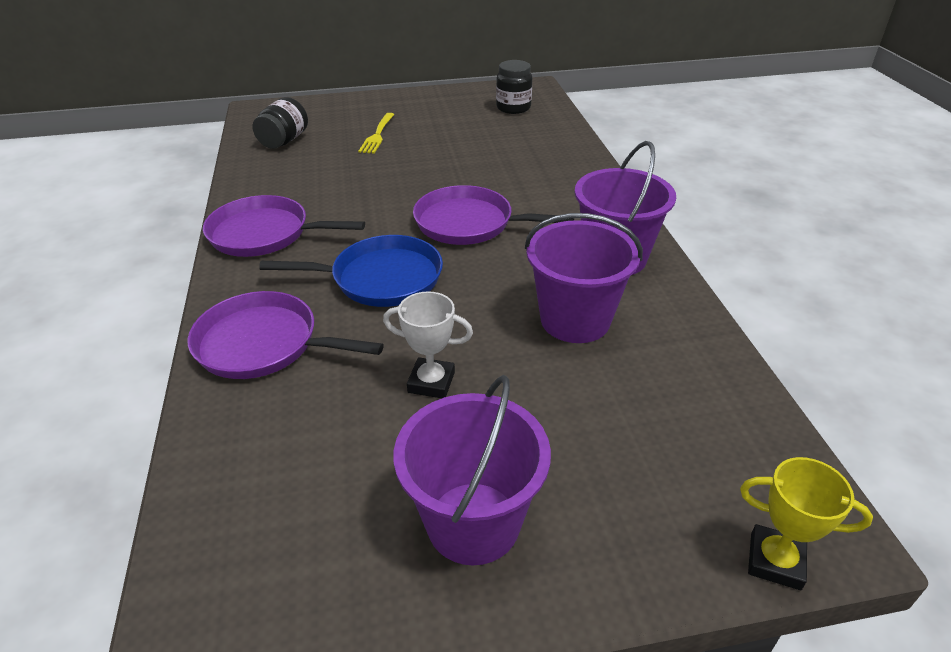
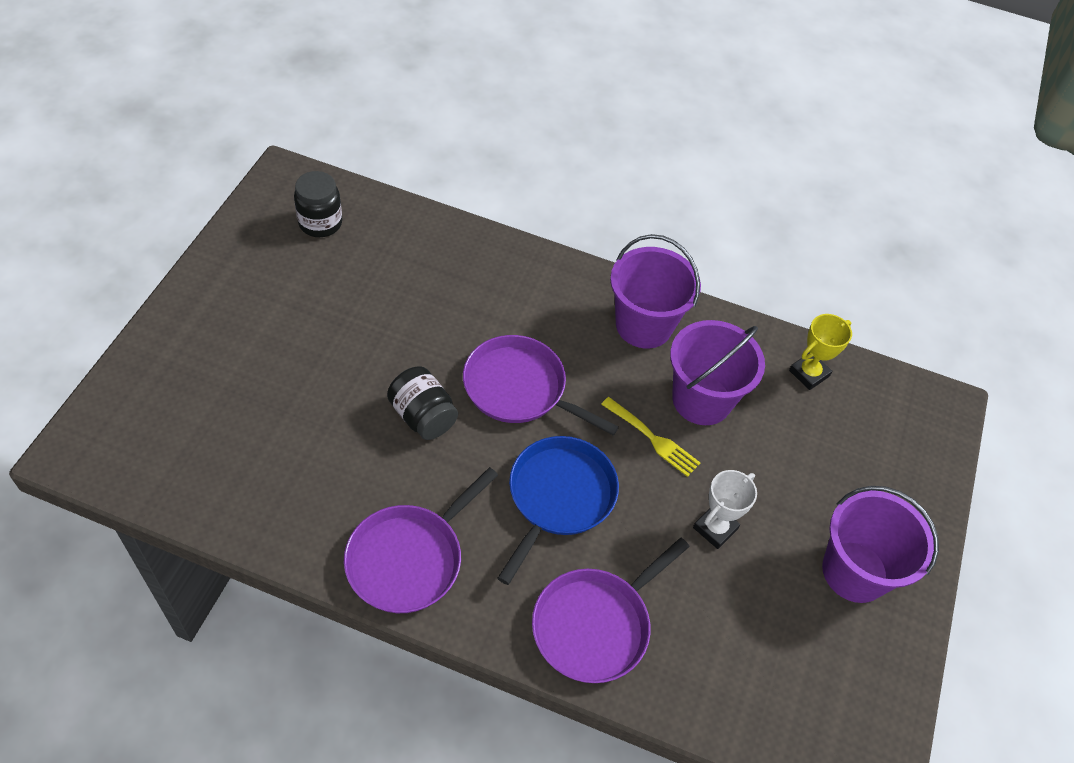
camera: 65 degrees left, 15 degrees up
(284, 141) = (202, 460): black jar -> black jar (423, 416)
(377, 135) = (272, 368): yellow fork -> yellow fork (653, 439)
(469, 223) = (519, 388): purple pan -> purple pan turned 75 degrees clockwise
(775, 561) = (949, 443): yellow trophy -> yellow trophy (809, 373)

